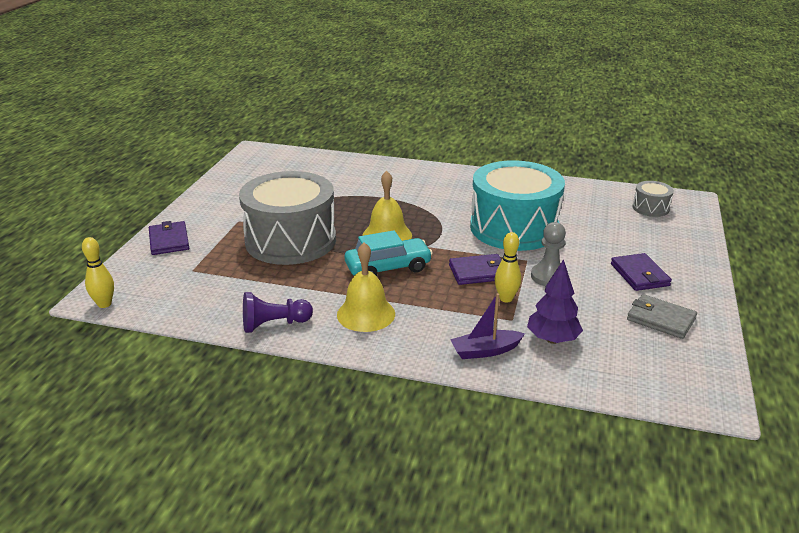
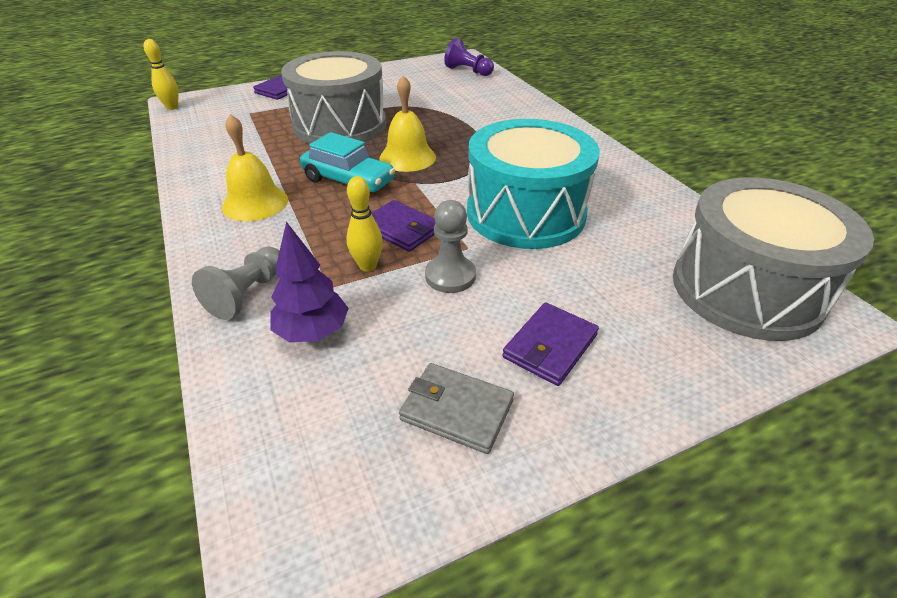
camera: 50 degrees right, 10 degrees up
(274, 324) = (199, 172): purple pawn -> purple pawn (468, 71)
(485, 351) = (247, 294): purple boat -> grey pawn
(650, 208) = (746, 289): grey drum -> grey drum, size x2.35
(660, 319) = (456, 410): grey wallet -> grey wallet turned 60 degrees counterclockwise

